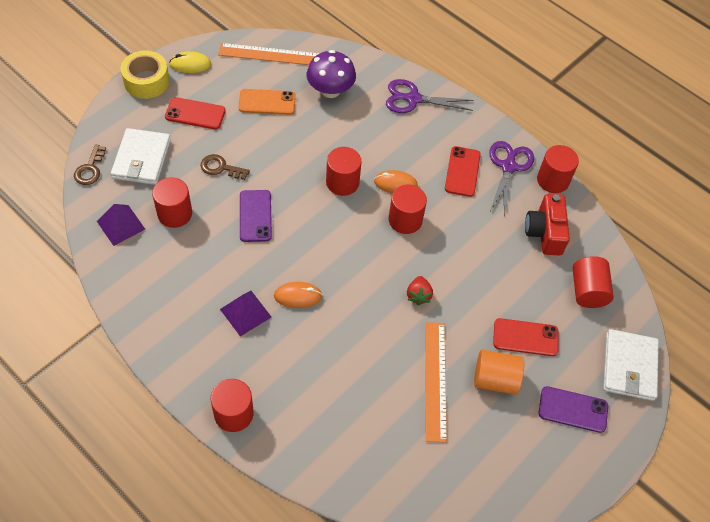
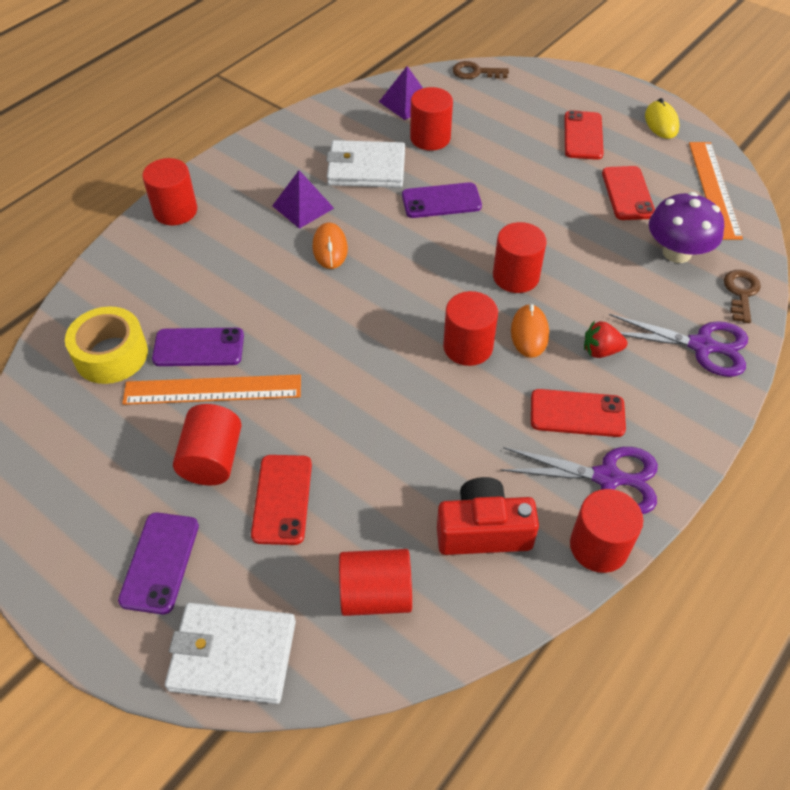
camera: 90 degrees right, 5 degrees down
(141, 159) = (500, 105): white wallet -> white wallet (366, 168)
(146, 81) = (617, 93): yellow tape -> yellow tape (111, 355)
(220, 168) = (506, 165): brown key -> brown key (741, 292)
(267, 102) = (628, 193): orange phone -> red phone
(394, 390) = (198, 347): none -> purple phone
(413, 99) = (702, 346): purple scissors -> purple scissors turned 105 degrees clockwise
(418, 295) = (343, 367): red strawberry -> red strawberry (601, 351)
(495, 379) = (212, 459): orange cylinder -> red cylinder

